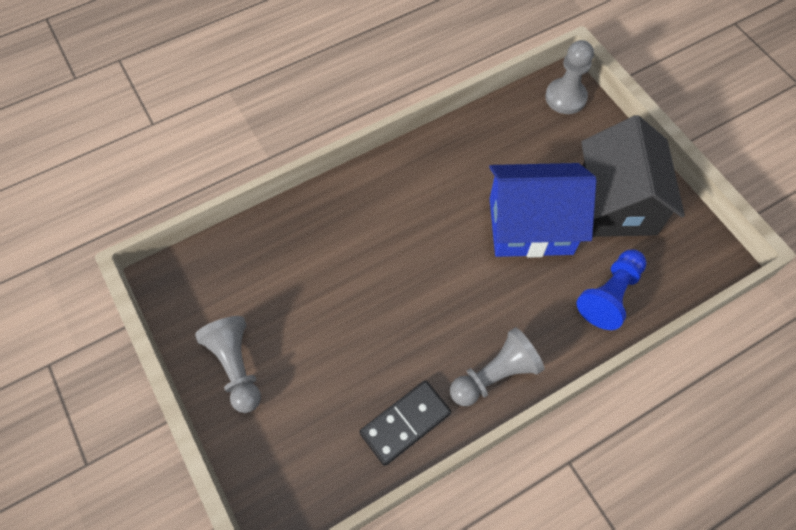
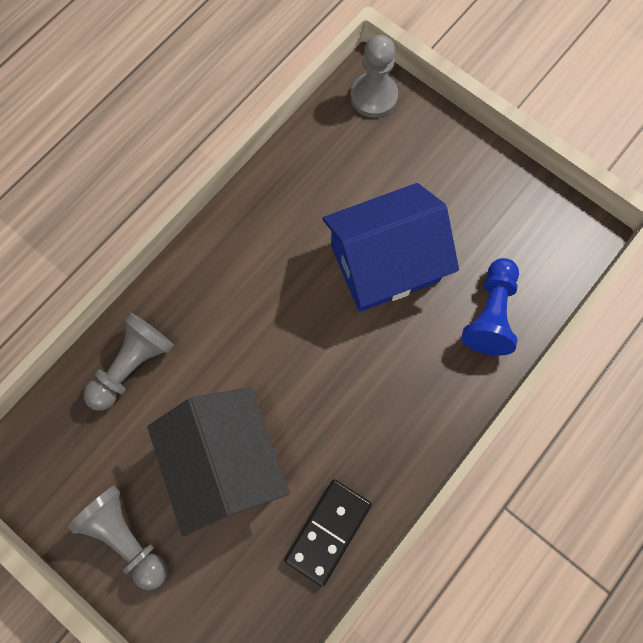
camera: 20 degrees left, 10 degrees up
(495, 375) = (402, 445): grey pawn -> grey pawn (132, 365)
(617, 202) = (466, 205): black house -> black house (225, 464)

